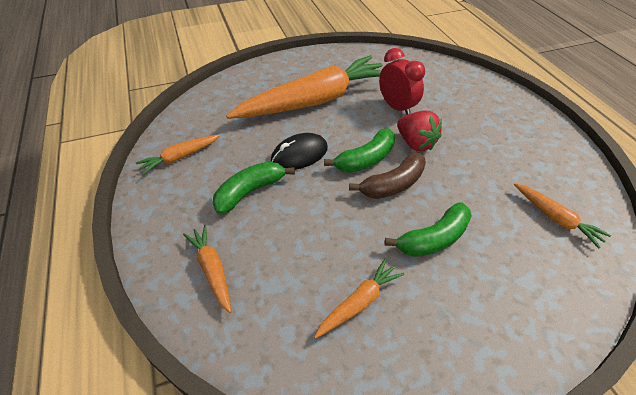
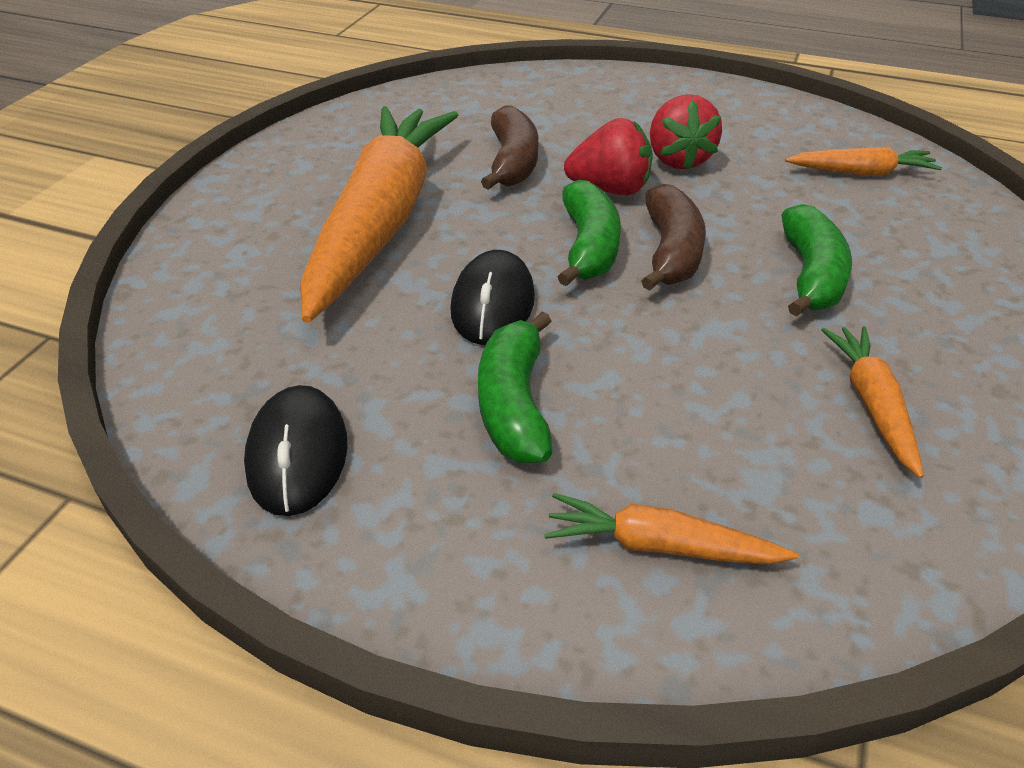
camera: 50 degrees left, 5 degrees down
(180, 157) = (298, 454): orange carrot -> black mouse
(397, 107) = (512, 162): red clock -> brown banana
(469, 151) = (678, 159): none -> red strawberry

